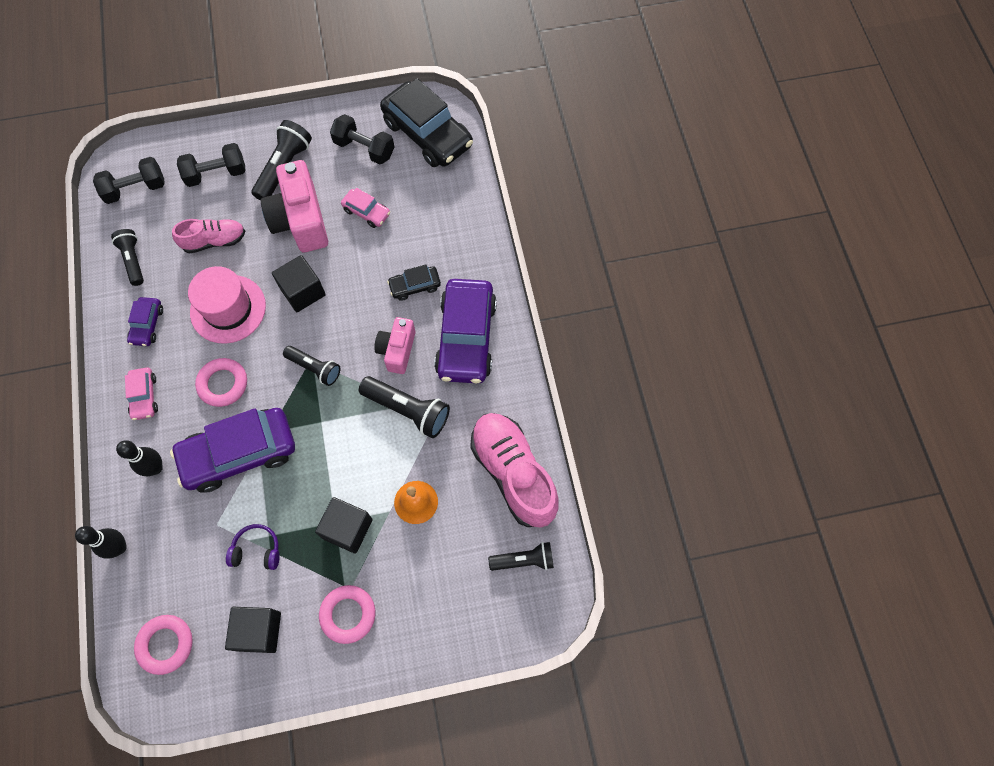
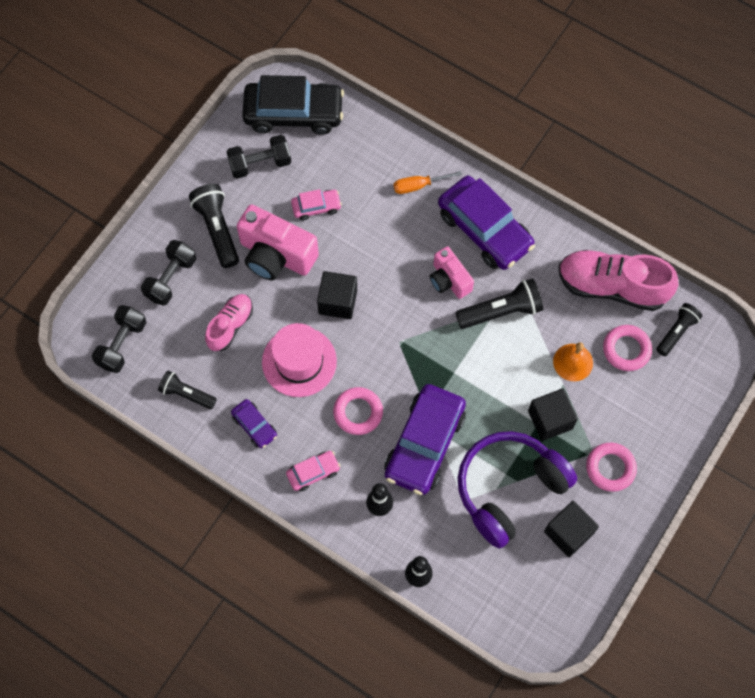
camera: 45 degrees left, 0 degrees up
(144, 396) = (313, 472): pink car -> pink car turned 60 degrees counterclockwise
(165, 644) = (520, 600): pink ring -> pink ring (626, 349)
(257, 550) = (509, 489): purple headphones -> purple headphones, size x2.37
(315, 368) = (408, 343): black flashlight -> none
(415, 286) = (410, 227): black car -> none
(455, 261) = (418, 186): none -> orange screwdriver

